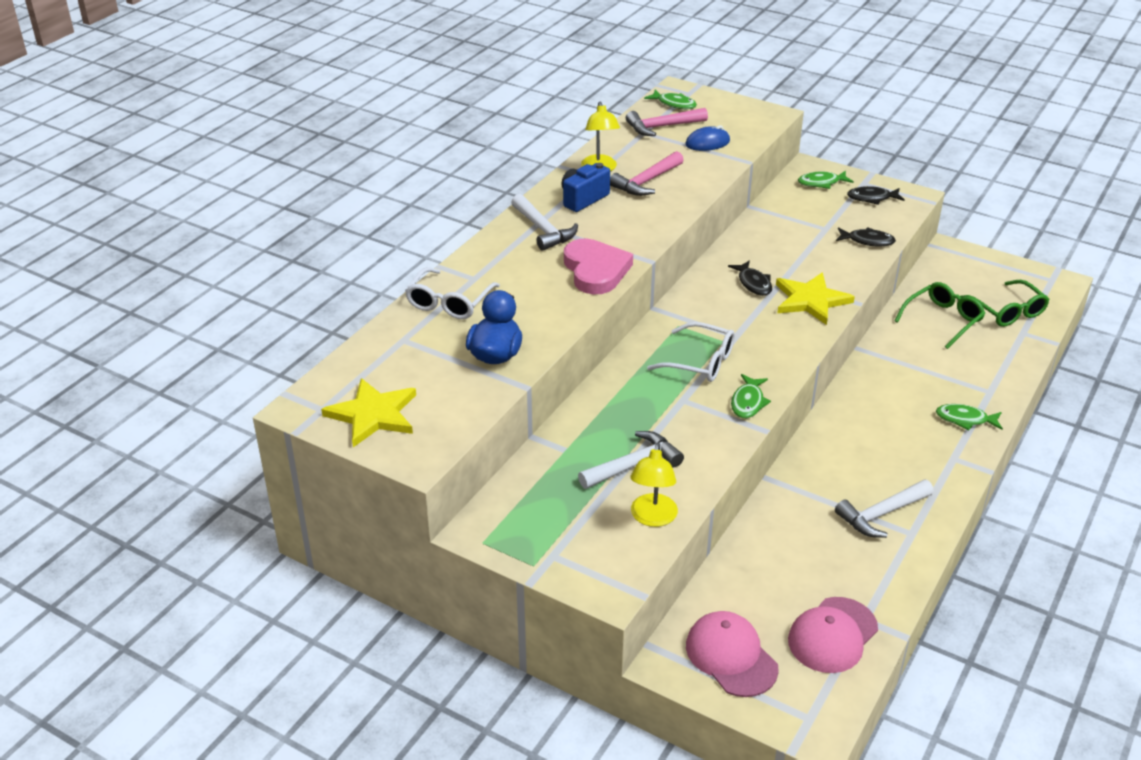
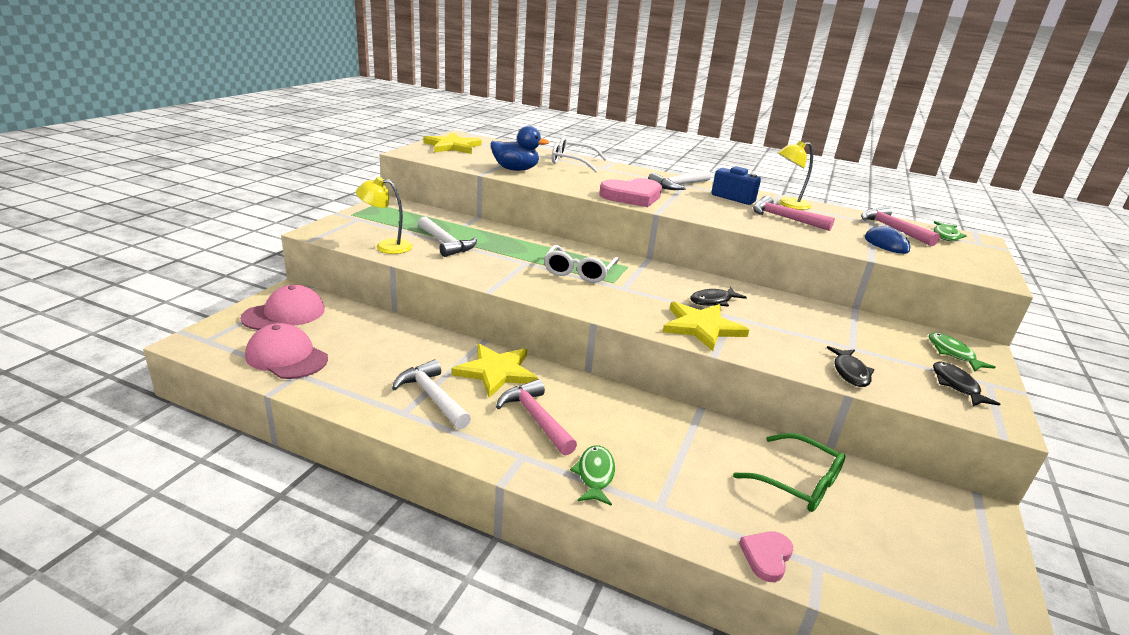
camera: 80 degrees right, 10 degrees down
(748, 402) = (526, 287): green fish -> none
(827, 470) = (496, 372): none -> yellow star
(898, 447) = (535, 418): none -> pink hammer
(1007, 311) = (864, 554): green glasses -> none
(1023, 352) = (766, 557): none -> pink heart

